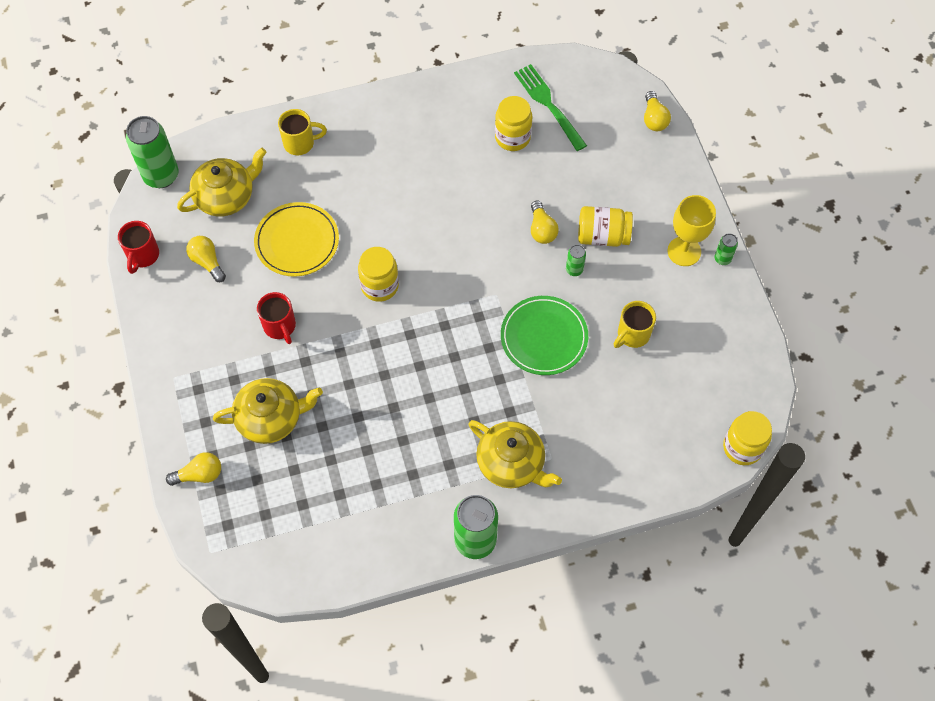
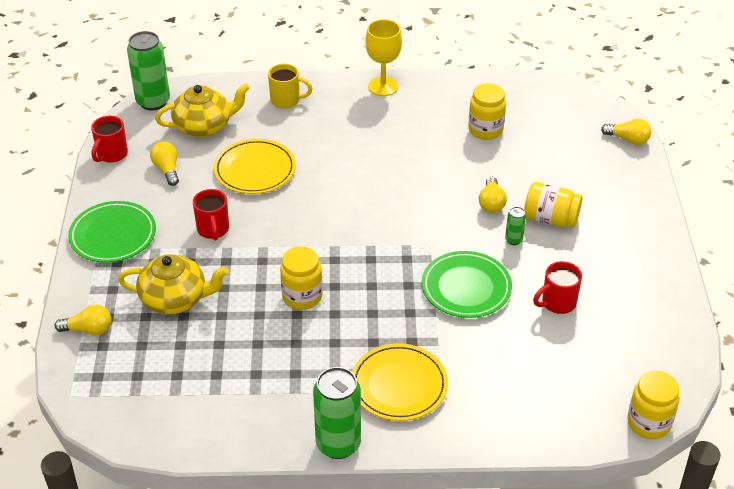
camera: 15 degrees right, 20 degrees down
(182, 357) = (113, 235): none -> green plate
(379, 286) = (319, 217): yellow jar -> yellow jar (302, 296)
(511, 463) = (399, 385): yellow teapot -> yellow plate
(548, 105) = (528, 112): green fork -> none
(632, 334) = (557, 303): yellow mug -> red mug
(654, 119) = (628, 139): yellow light bulb -> yellow light bulb turned 75 degrees counterclockwise
(684, 251) = (630, 246): yellow goblet -> yellow goblet (383, 86)
(722, 259) = (668, 259): green can -> none

